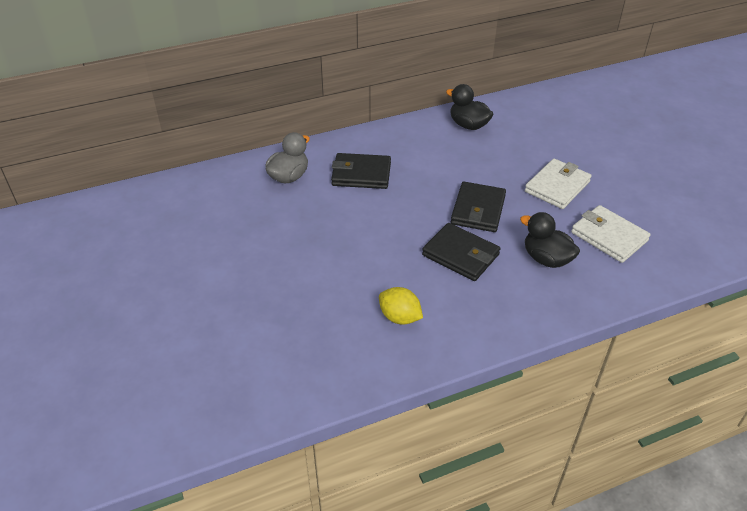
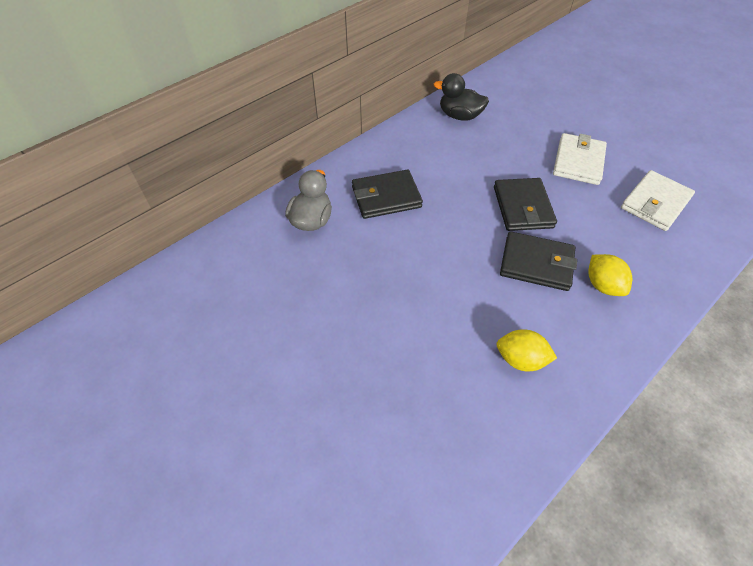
camera: 20 degrees left, 10 degrees up
(510, 285) = (602, 285): none -> yellow lemon
(546, 259) = (617, 244): black duck -> none
(609, 236) = (655, 203): white wallet -> white wallet turned 75 degrees counterclockwise

